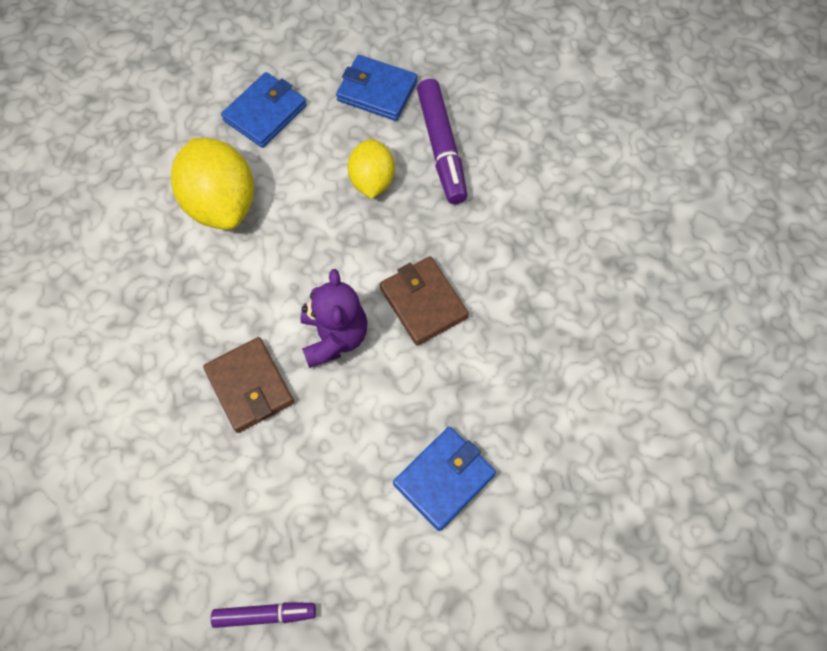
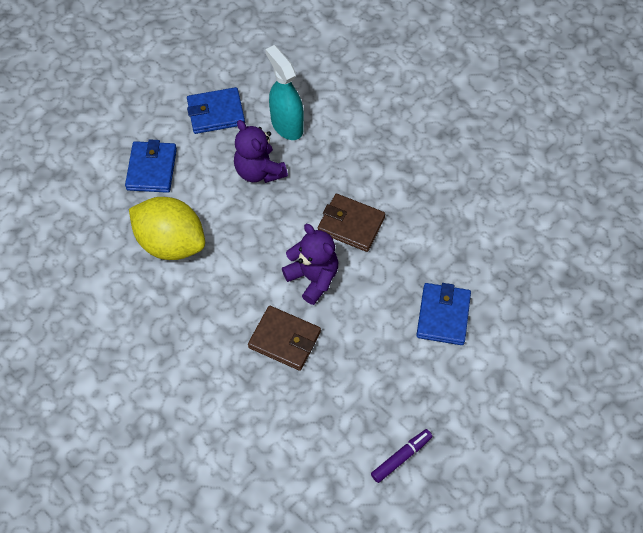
camera: 35 degrees left, 5 degrees down
(372, 181) = (259, 171): yellow lemon -> purple teddy bear
(441, 147) = (287, 125): purple marker -> turquoise spray bottle

